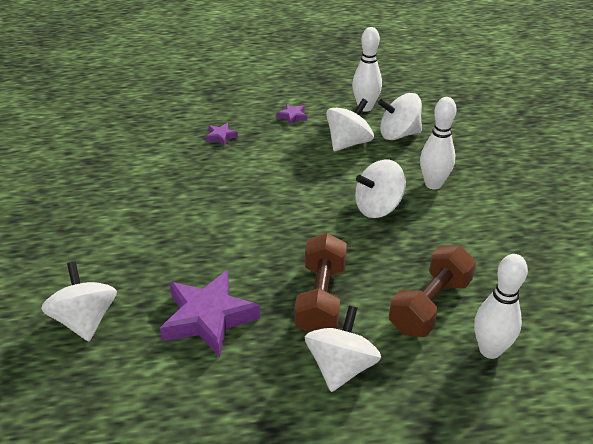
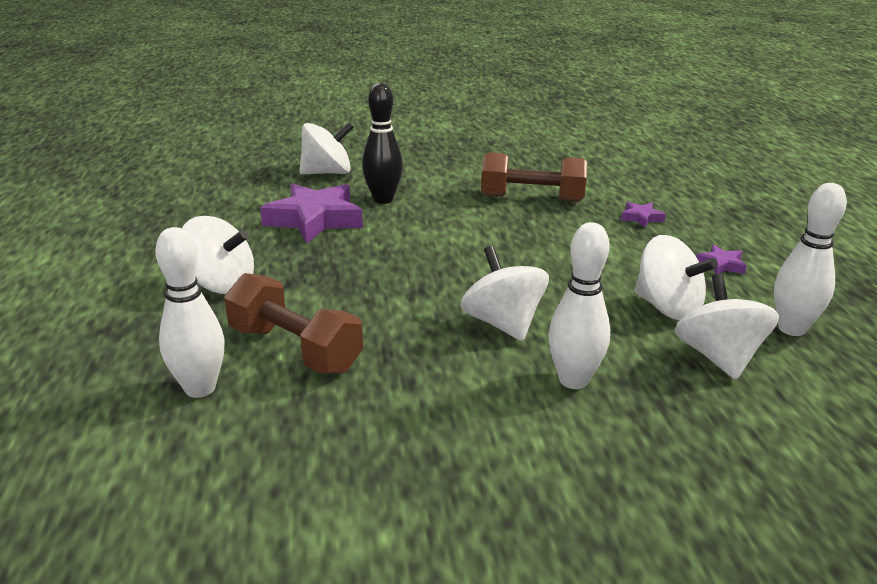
camera: 90 degrees right, 10 degrees down
(166, 272) = (383, 199): none -> black bowling pin
(321, 299) = (326, 276): brown dumbbell -> brown dumbbell (532, 198)

